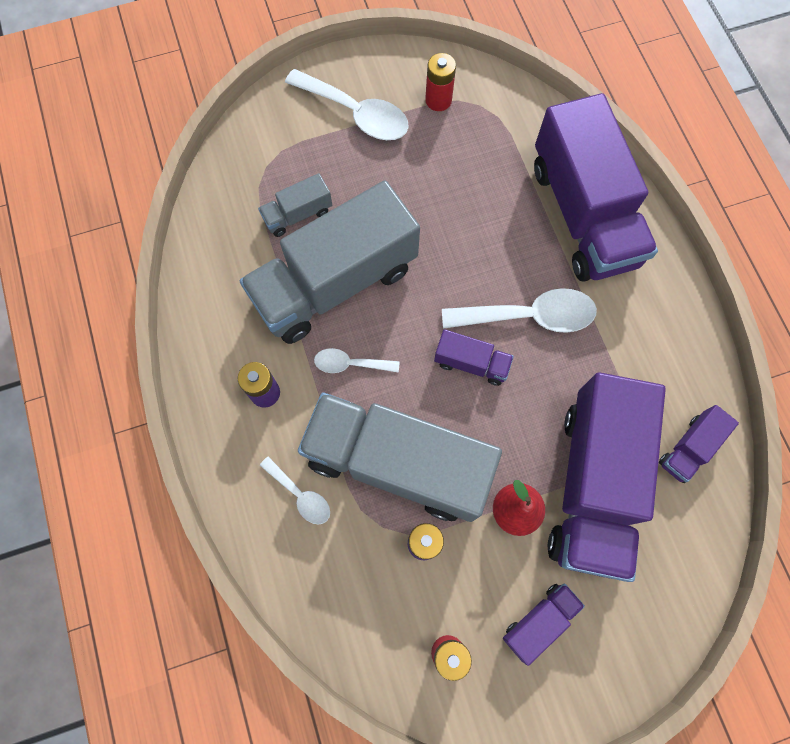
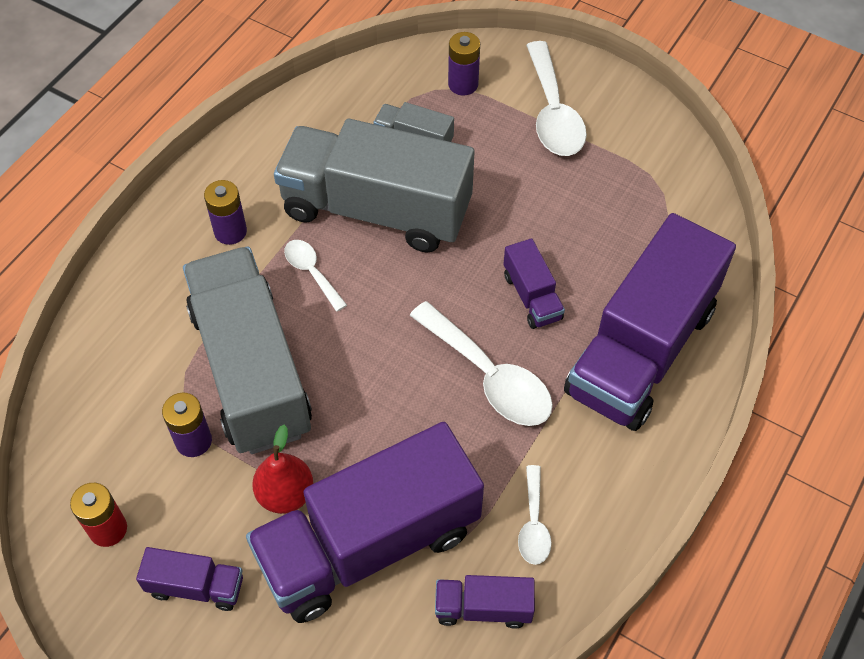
camera: 50 degrees right, 15 degrees down
(278, 147) = (463, 84): none -> purple battery
(300, 495) = (161, 319): white spoon -> white spoon (533, 524)
(438, 100) = (633, 160): red battery -> none
(471, 363) = (398, 362): purple truck -> purple truck (532, 296)

